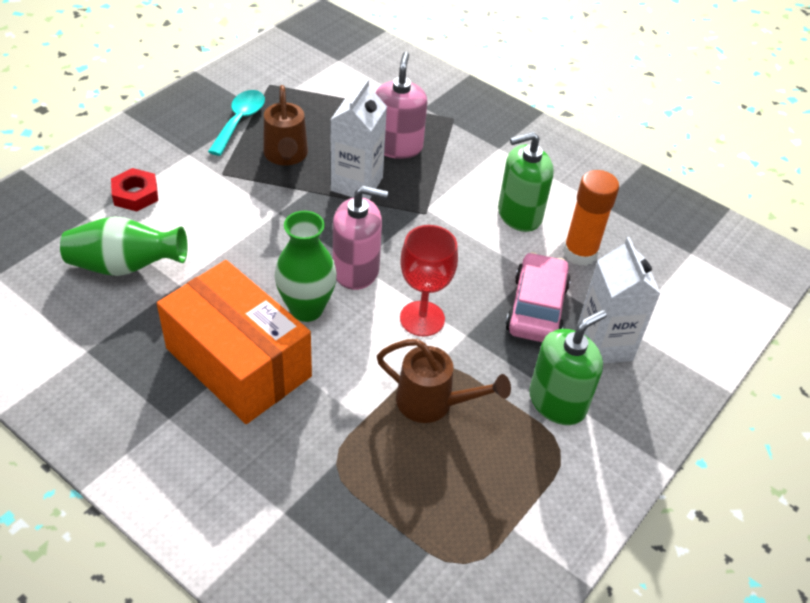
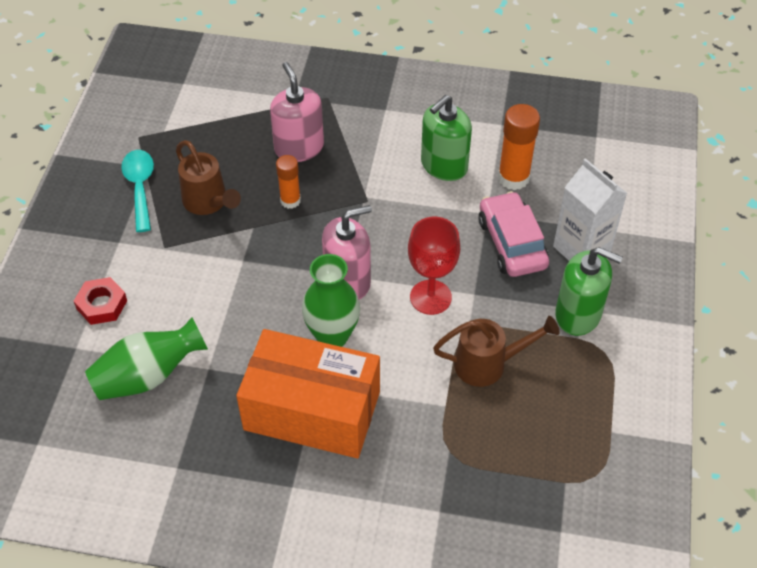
camera: 25 degrees left, 5 degrees up
(357, 184) = (290, 201): white carton -> orange glue stick
(557, 402) = (578, 314): green soap dispenser -> green soap dispenser turned 90 degrees clockwise

